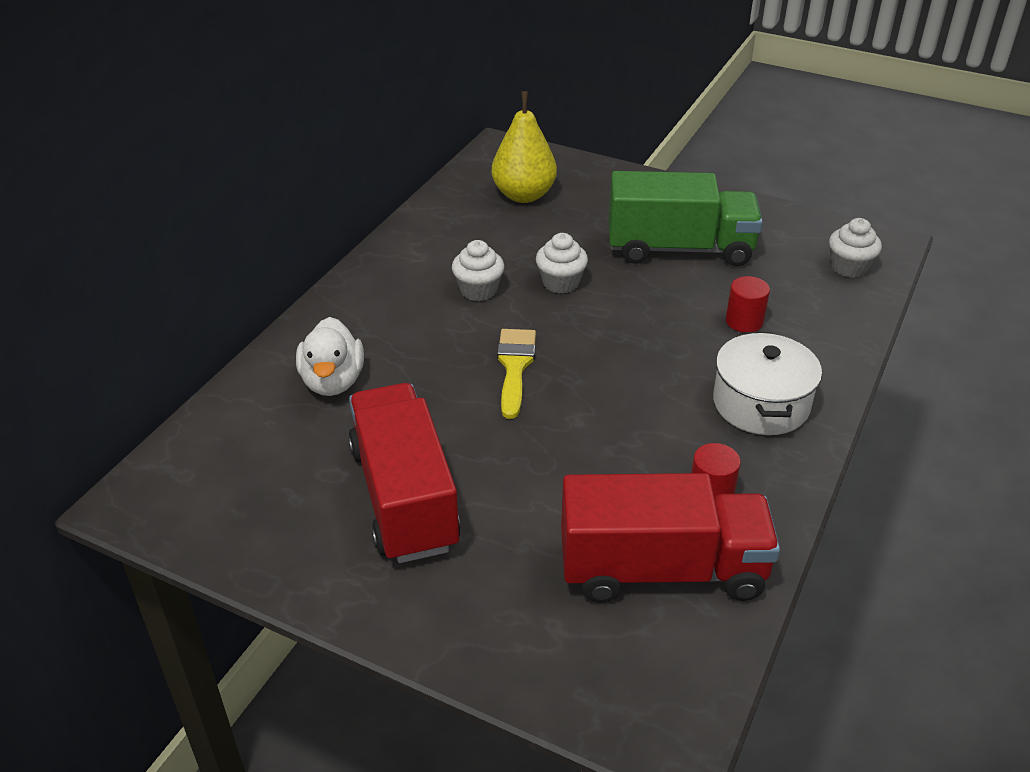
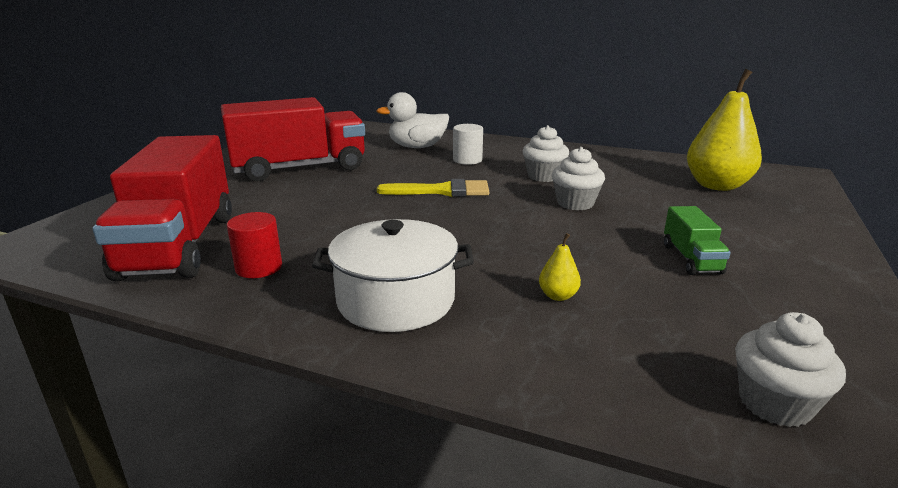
camera: 85 degrees right, 15 degrees down
(405, 340) = (467, 160): none -> white cylinder
(679, 249) = (691, 259): green truck -> green truck, size x0.44
(744, 321) = (558, 296): red cylinder -> yellow pear

